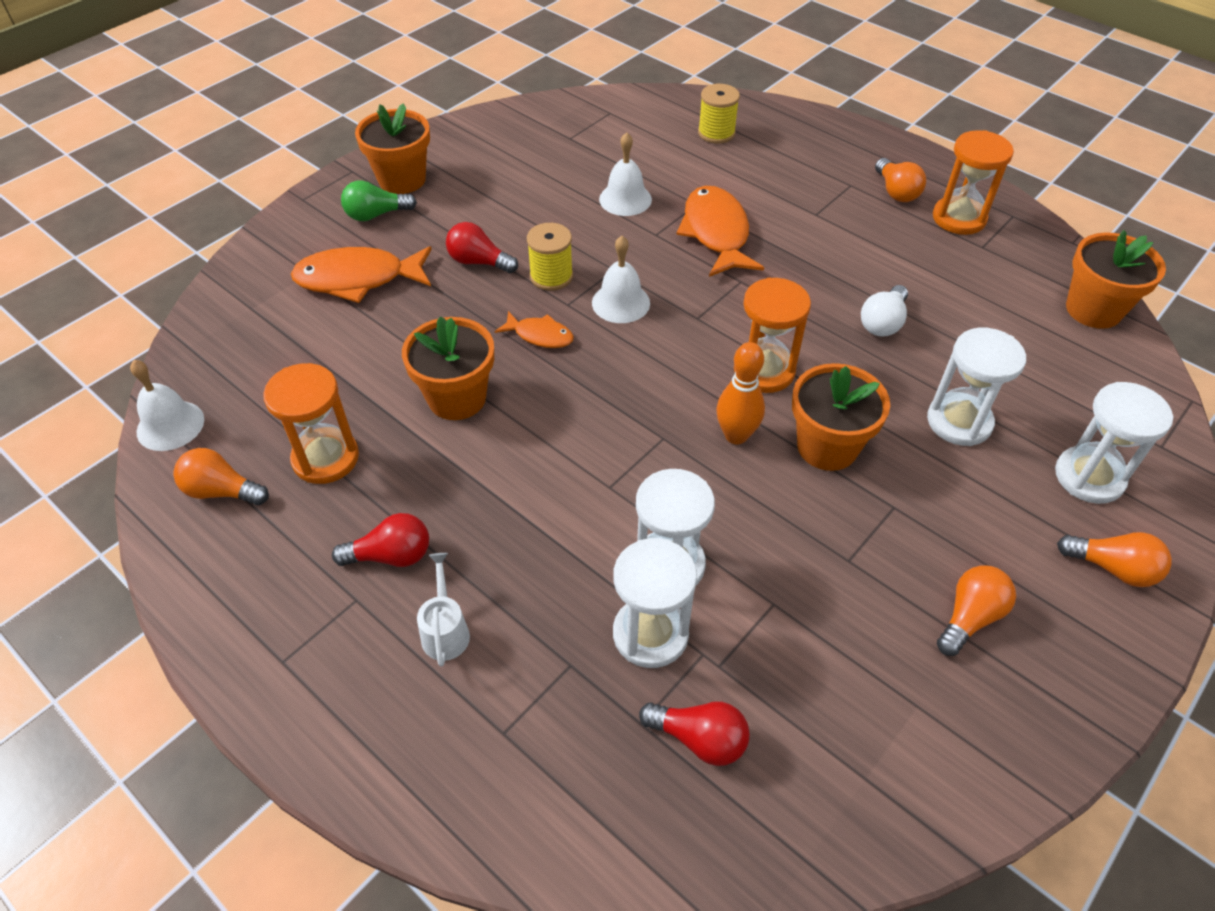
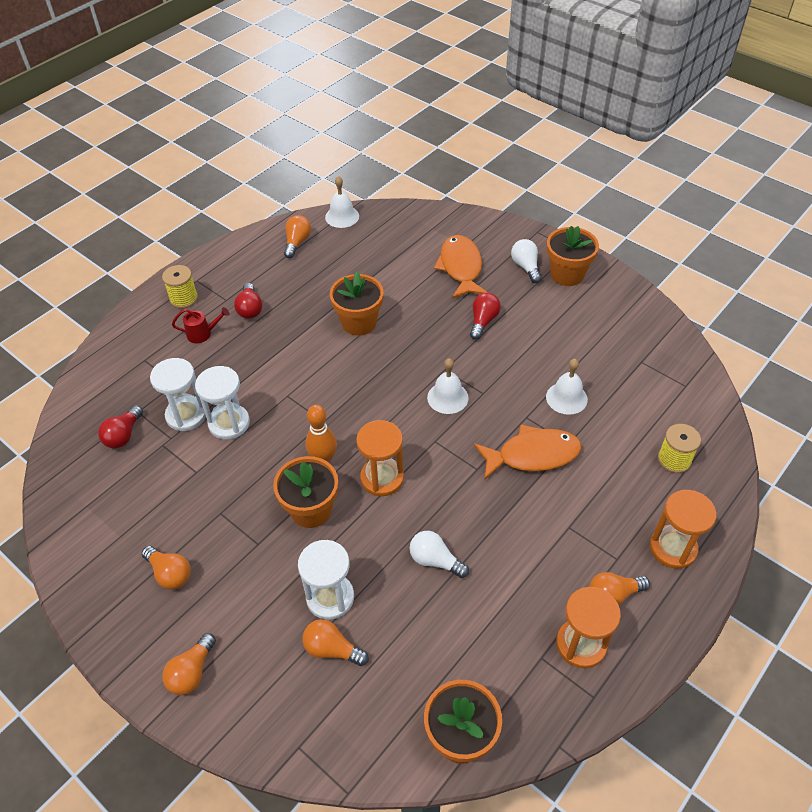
camera: 90 degrees right, 0 degrees up
(325, 458) = (316, 275): orange hourglass -> orange hourglass (673, 548)
(376, 215) = (526, 267): green light bulb -> white light bulb
(445, 630) = (203, 334): white watering can -> red watering can
(540, 335) = (413, 357): orange fish -> none
(551, 276) = (472, 359): yellow spool -> yellow spool (184, 298)
(1029, 418) = (332, 649): none -> orange light bulb
(1089, 477) = (272, 679): white hourglass -> none

